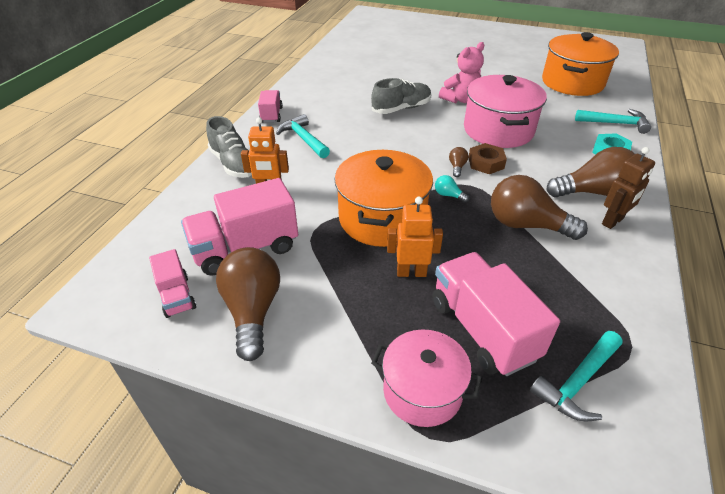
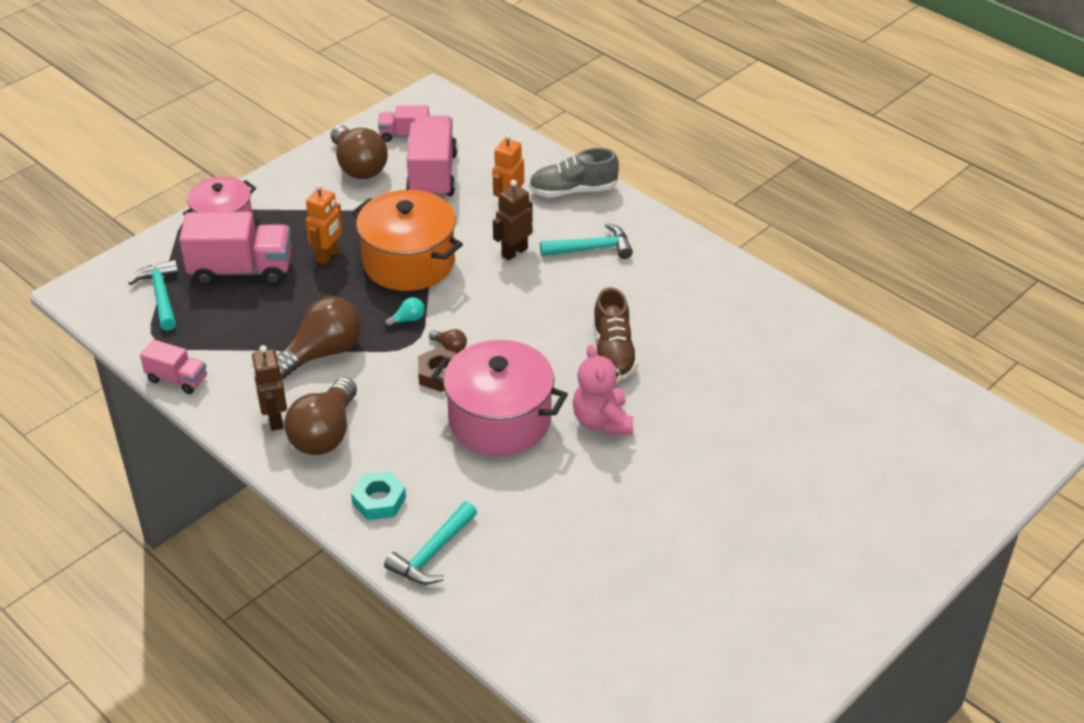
camera: 115 degrees right, 0 degrees up
(253, 311) = (358, 166): brown light bulb -> brown light bulb turned 45 degrees clockwise
(271, 115) = (666, 237): pink truck -> pink truck (177, 379)
(330, 170) = (514, 252): none -> brown robot
(401, 108) = (613, 352): grey shoe -> brown shoe
(572, 82) = (576, 584): orange pot -> none

